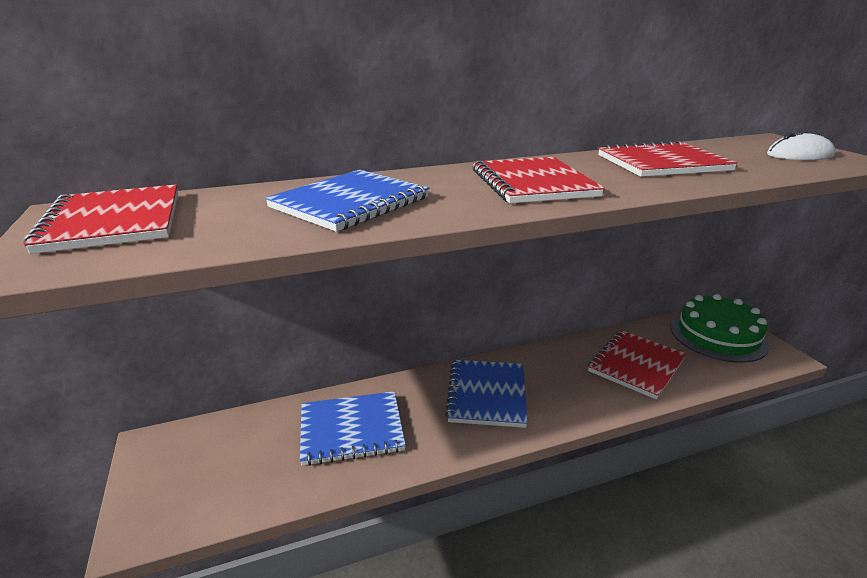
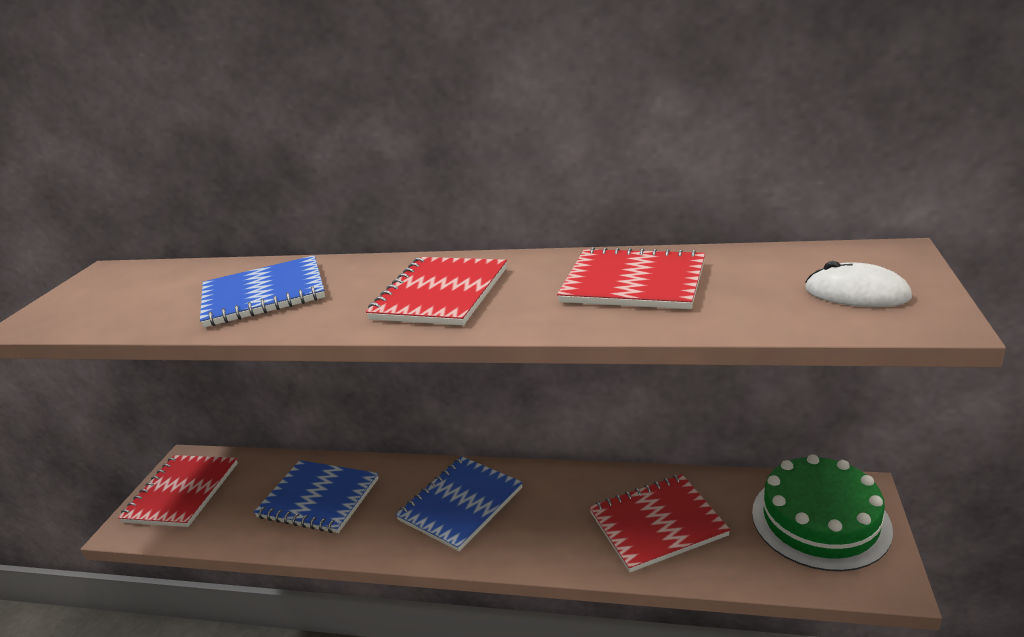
camera: 35 degrees right, 0 degrees up
(114, 221) = (111, 287): red notebook -> red notebook (182, 492)

